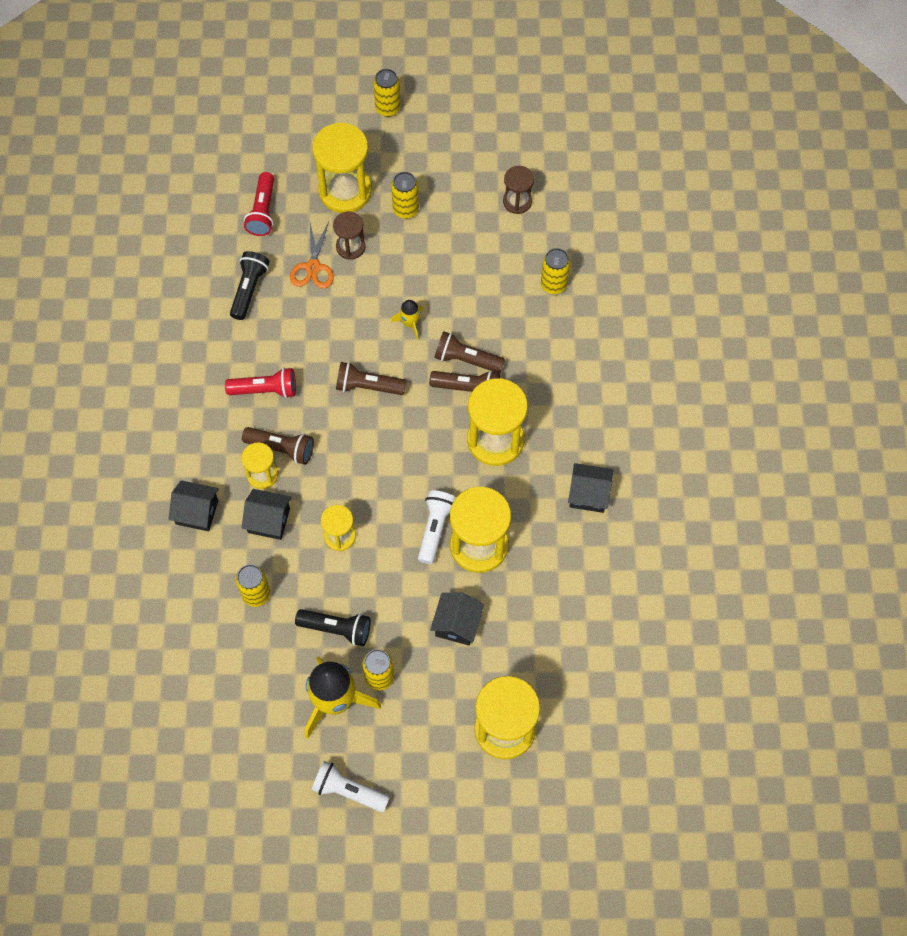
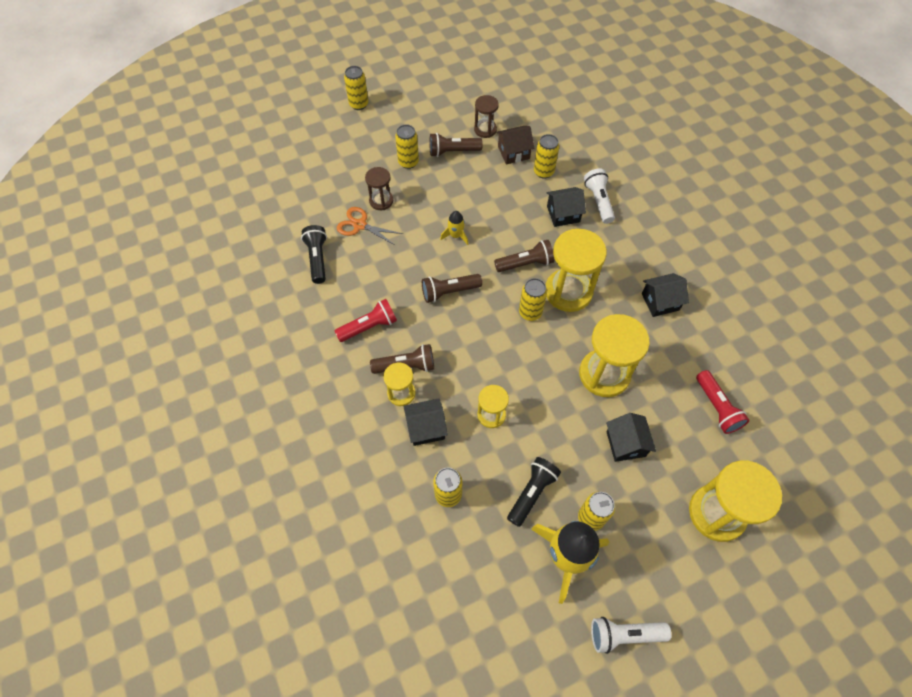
camera: 25 degrees left, 5 degrees down
(197, 512) = (361, 447): black house -> black house (563, 214)
(262, 211) = (300, 201): red flashlight -> red flashlight (716, 407)
(313, 267) = (360, 225): orange scissors -> orange scissors turned 135 degrees clockwise
(336, 629) = (532, 493): black flashlight -> black flashlight turned 45 degrees counterclockwise
(345, 190) = (356, 166): yellow hourglass -> none
(435, 528) = (563, 376): white flashlight -> white flashlight (598, 201)
(440, 446) = (530, 312): none -> yellow can
(466, 359) = (512, 244): brown flashlight -> brown flashlight (453, 151)
(533, 245) = (513, 152): none -> brown house

